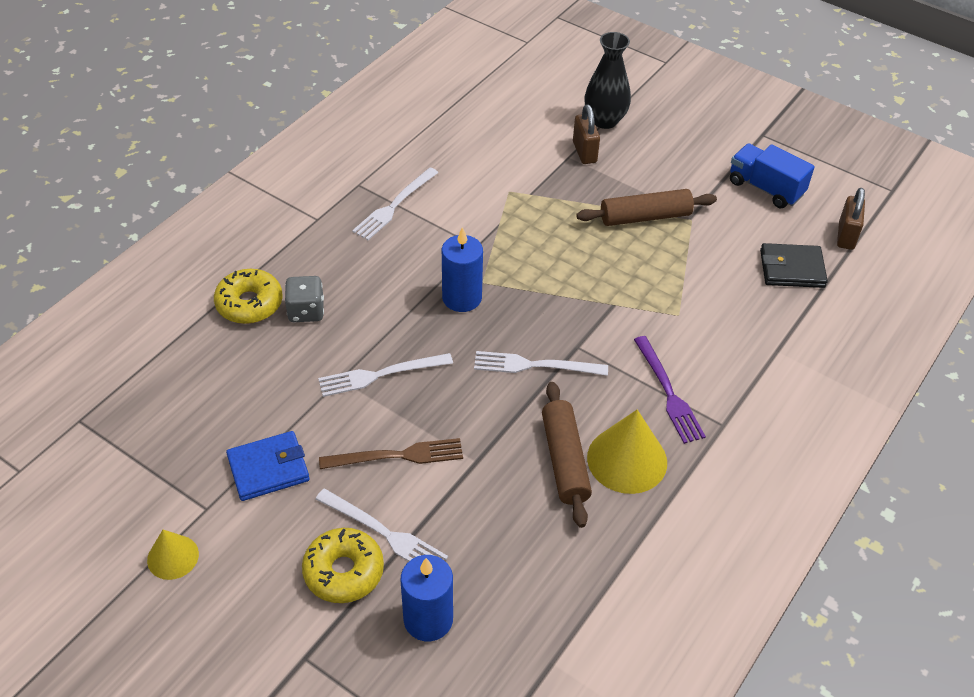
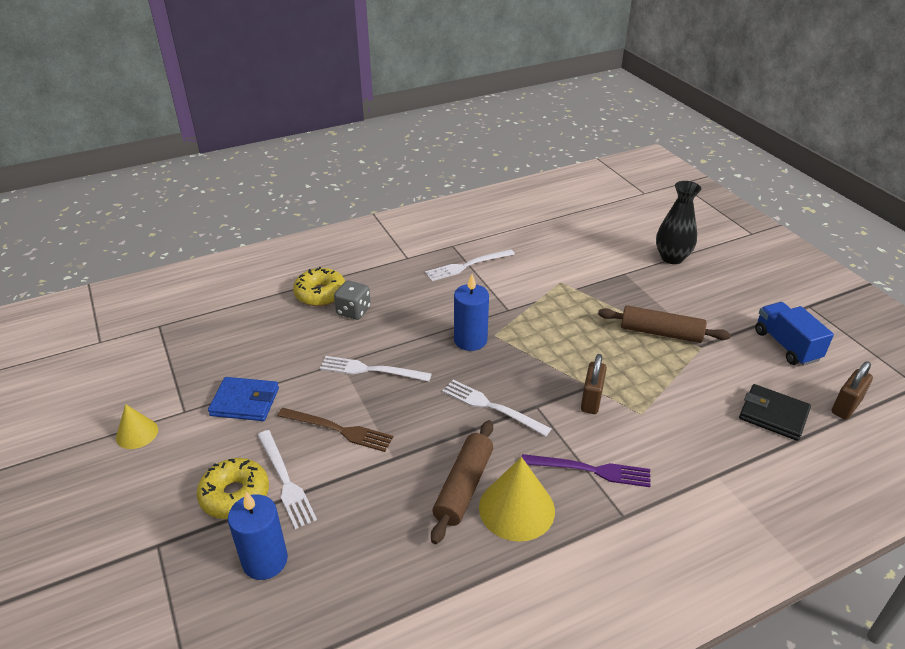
camera: 30 degrees right, 10 degrees down
(584, 152) = (640, 274): brown padlock -> brown padlock (591, 400)
(668, 392) = (590, 470): purple fork -> purple fork turned 90 degrees counterclockwise

